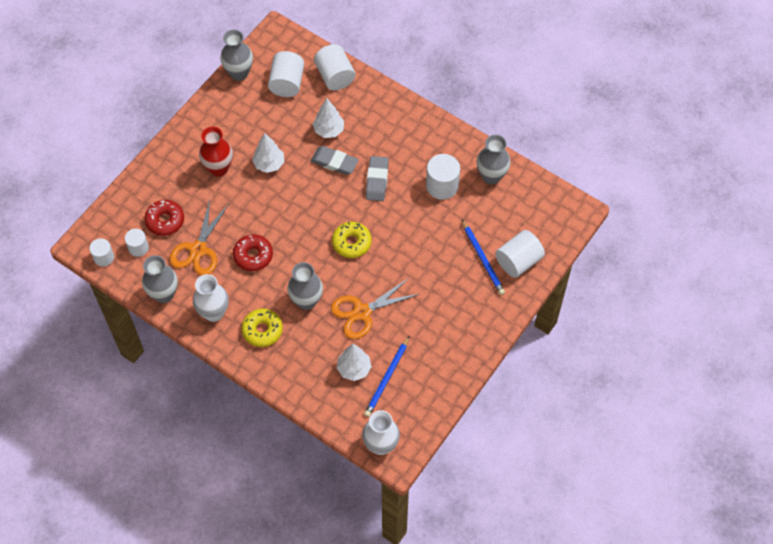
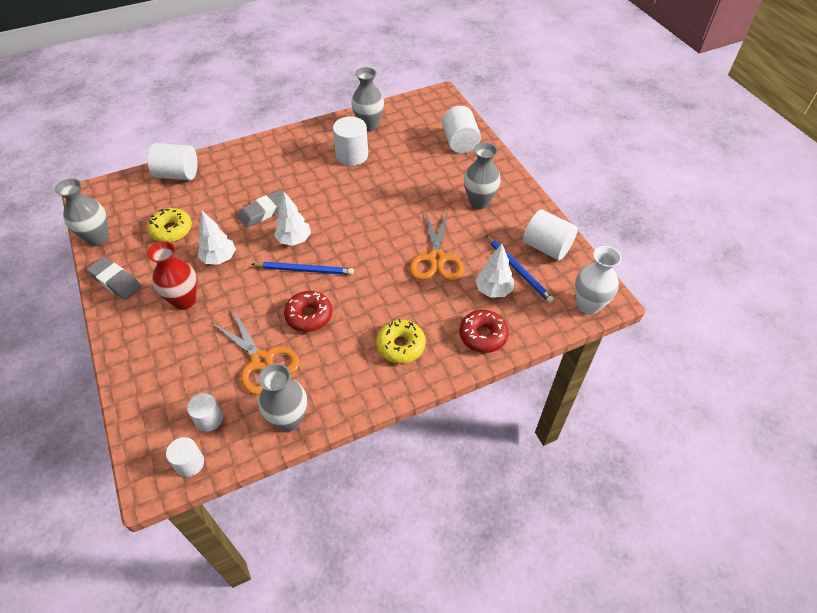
camera: 60 degrees left, 10 degrees down
(165, 221) = (199, 377): red donut -> red donut (483, 335)
(214, 313) = (348, 380): white vase -> none
(287, 83) = (148, 208): white cylinder -> white cylinder (546, 247)
(306, 301) = (393, 295): grey vase -> grey vase (479, 202)
(329, 130) = (227, 201): white tree -> white tree (294, 240)
(351, 243) = (357, 235): yellow donut -> yellow donut (171, 230)
(377, 180) = (309, 192): grey eraser -> grey eraser (116, 281)
(483, 259) = (442, 161): blue pencil -> blue pencil (305, 270)

